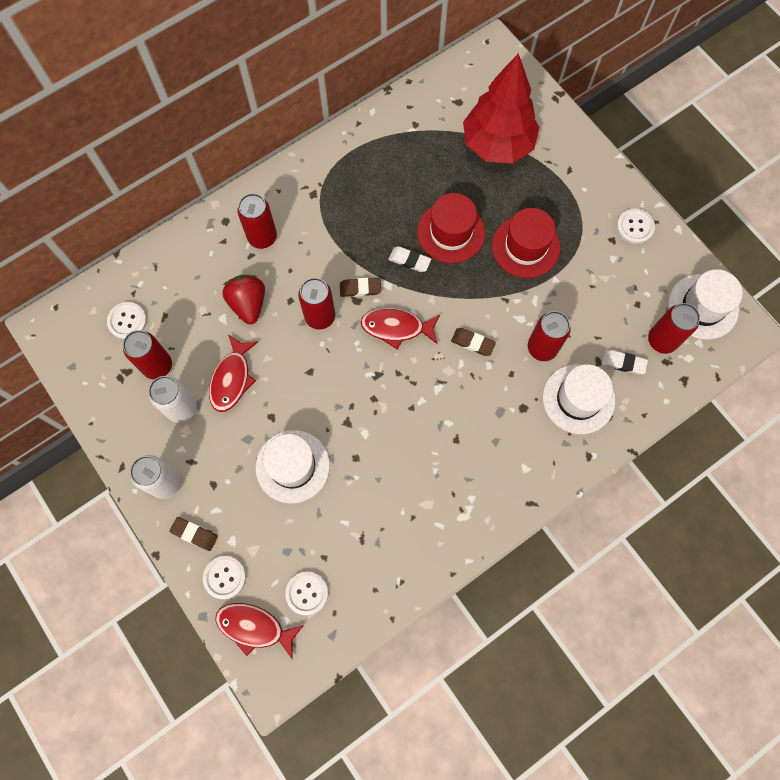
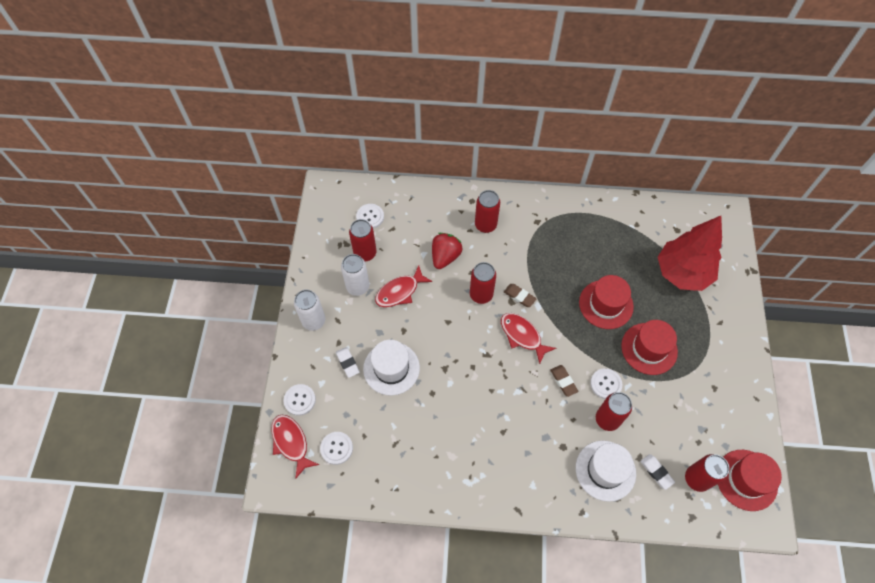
camera: 40 degrees right, 10 degrees down
(194, 534) = (304, 362): brown eraser -> none
(409, 260) = (564, 302): white eraser -> white eraser (347, 363)
(635, 227) = (738, 391): white button -> white button (605, 384)
(703, 306) = (746, 480): white hat -> red hat

